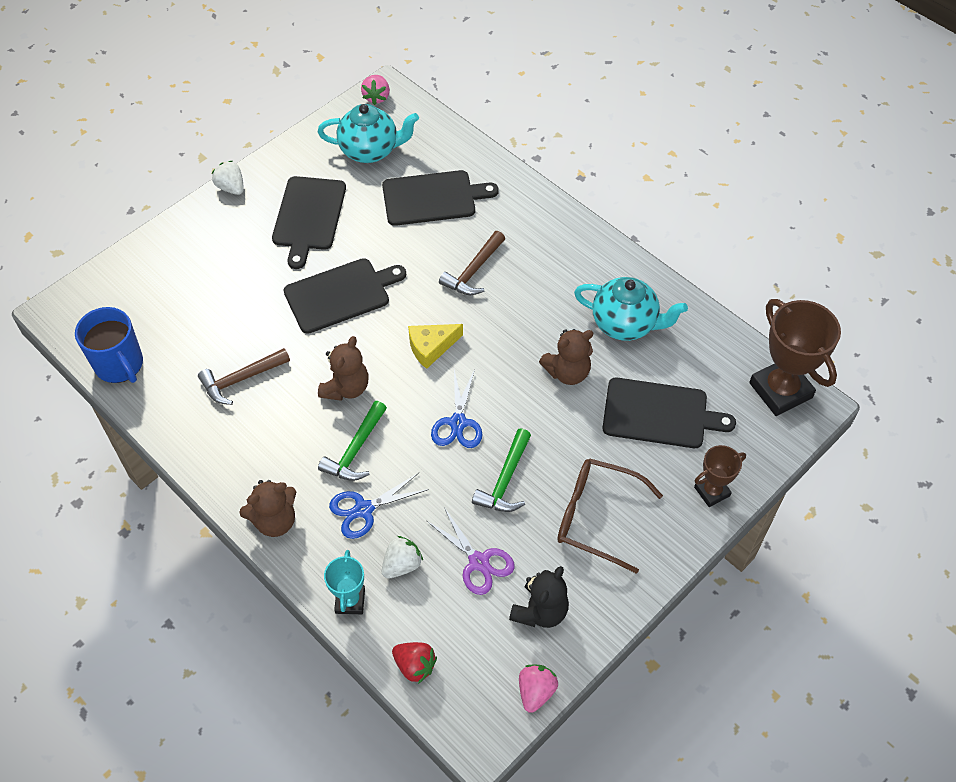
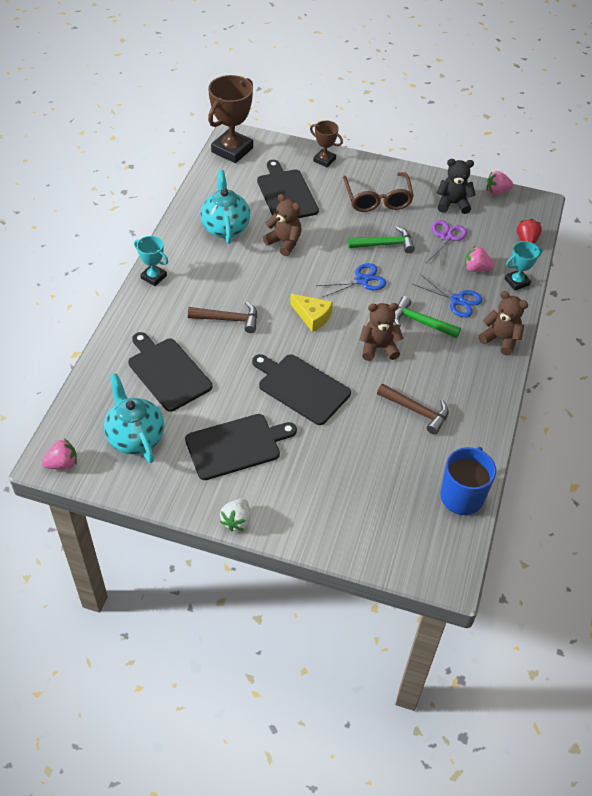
camera: 120 degrees left, 5 degrees down
(355, 450) = (420, 322): green hammer -> green hammer turned 150 degrees counterclockwise
(402, 565) = (476, 268): white strawberry -> pink strawberry
(576, 231) = (154, 277): none -> turquoise trophy

